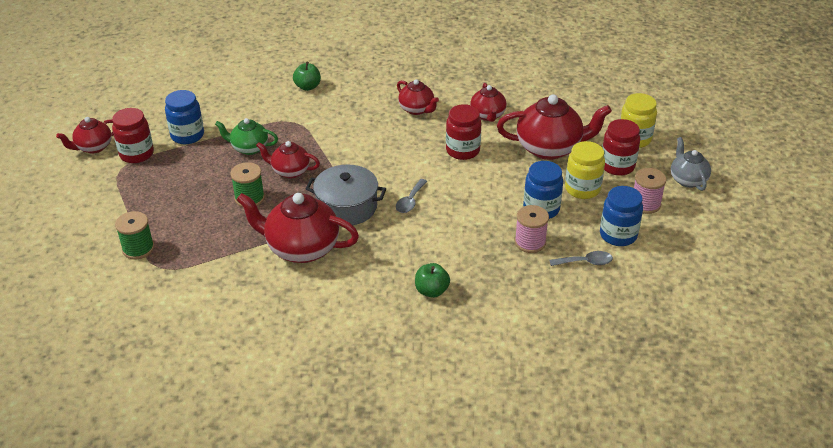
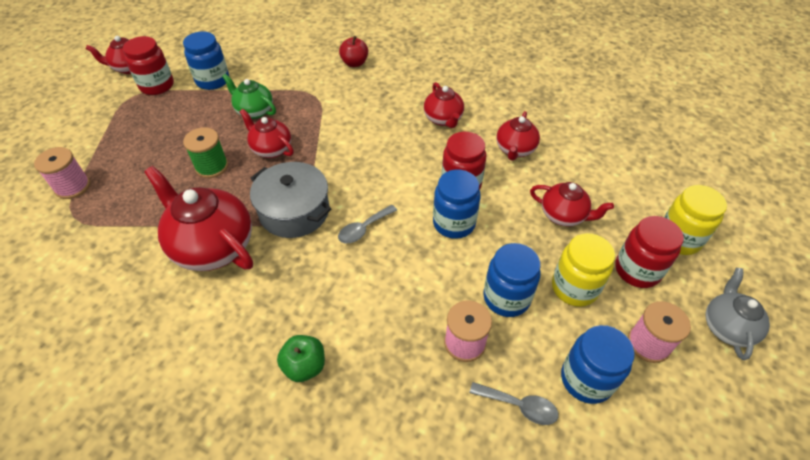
camera: 25 degrees right, 10 degrees up
(138, 249) = (73, 187): green spool -> pink spool
(307, 87) = (354, 63): green apple -> red apple
(475, 177) = (454, 223): none -> blue jar
(550, 148) = (564, 216): red teapot -> red teapot, size x0.57

